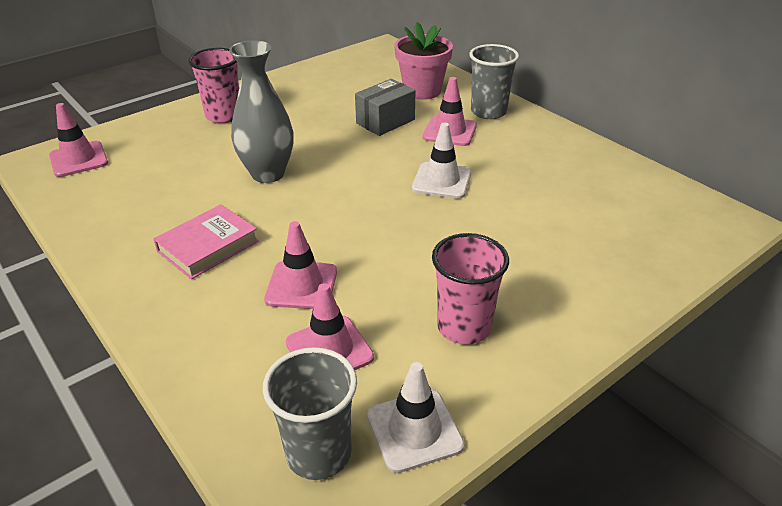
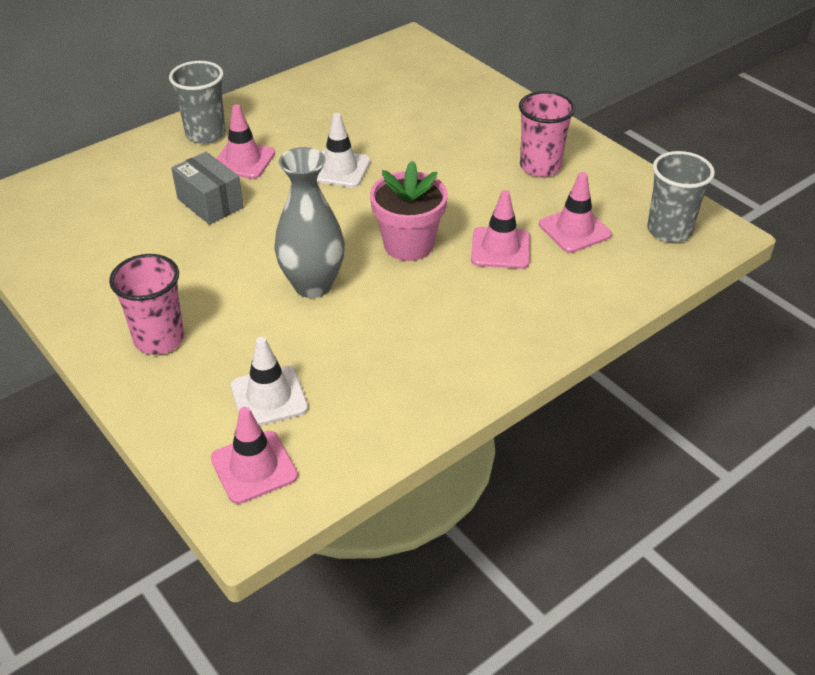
camera: 90 degrees left, 5 degrees up
(208, 246) = (446, 314): pink book -> none
(414, 430) = (640, 191): white traffic cone -> white traffic cone (269, 397)
(422, 91) = (139, 176): pink flower pot -> pink flower pot (408, 245)

